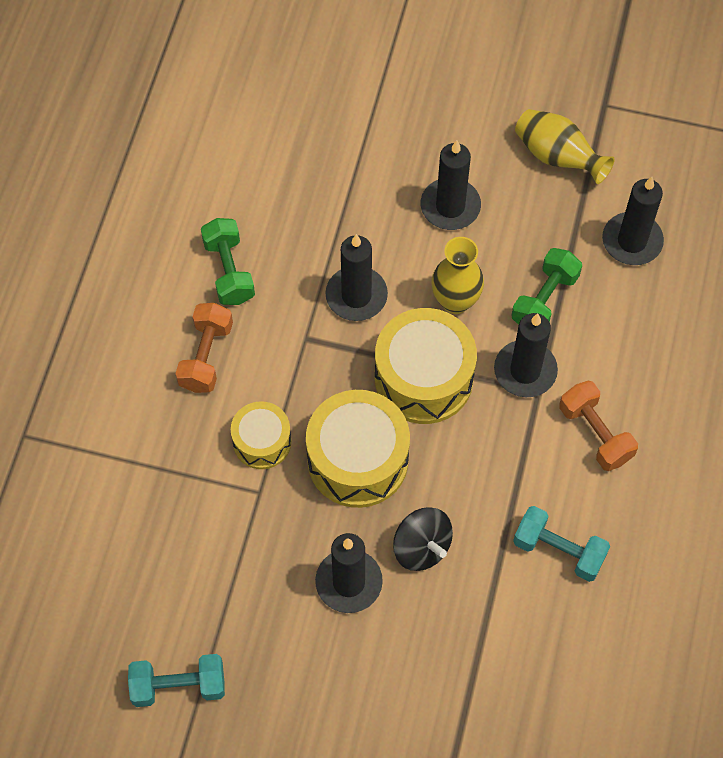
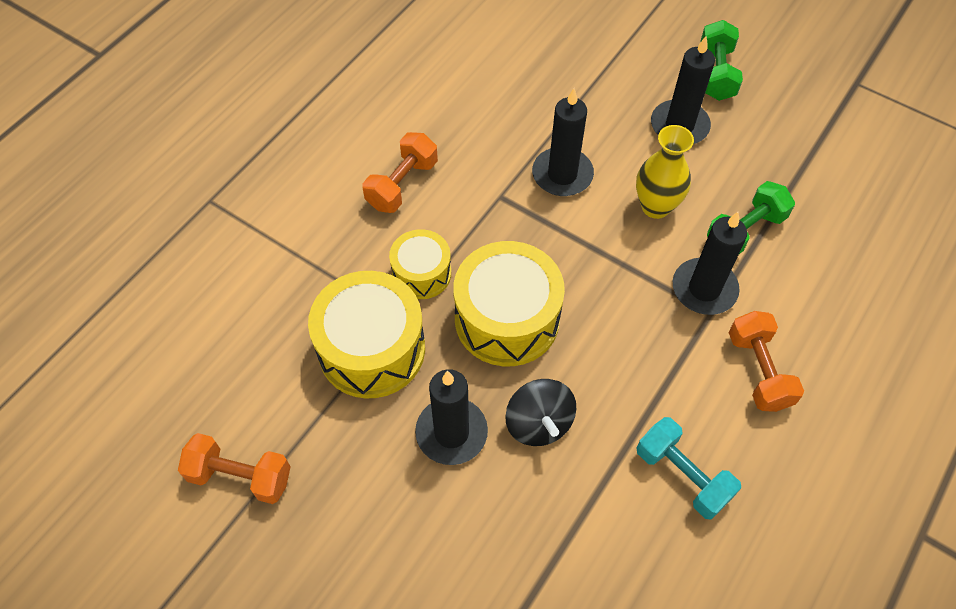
camera: 20 degrees right, 5 degrees down
(179, 686) = (240, 476): turquoise dumbbell -> orange dumbbell
(229, 271) = (453, 121): green dumbbell -> green dumbbell (716, 73)
(423, 378) = (600, 265): yellow drum -> yellow drum (372, 349)
(557, 157) = (797, 113): yellow vase -> none
(632, 241) = (850, 204): black candle -> none

